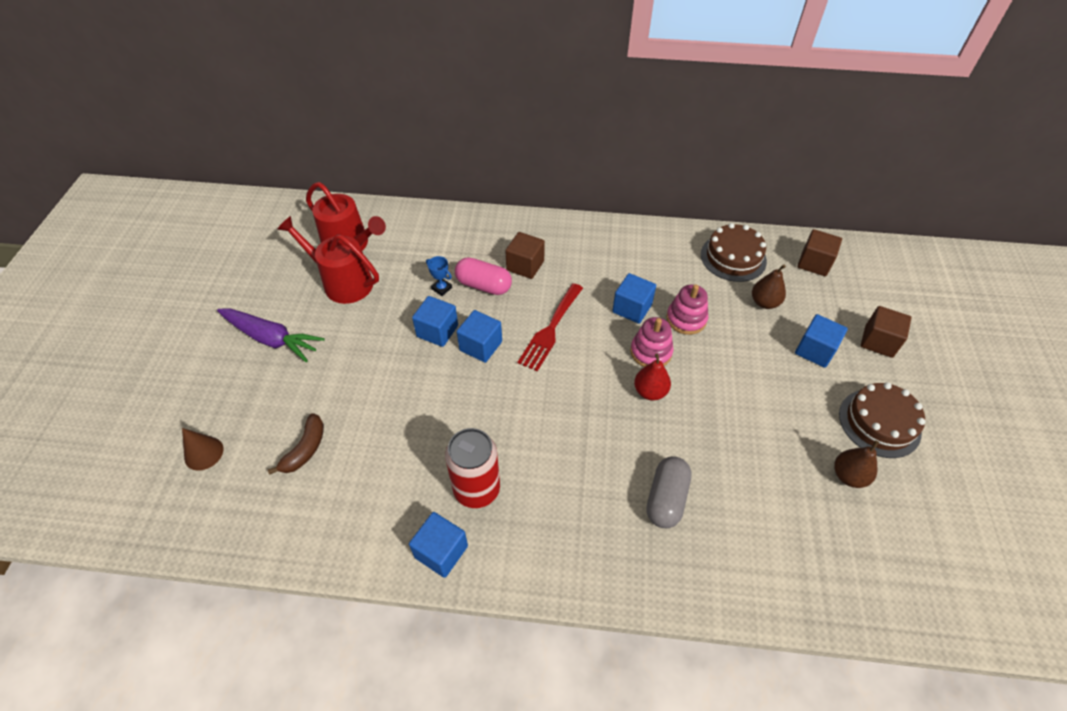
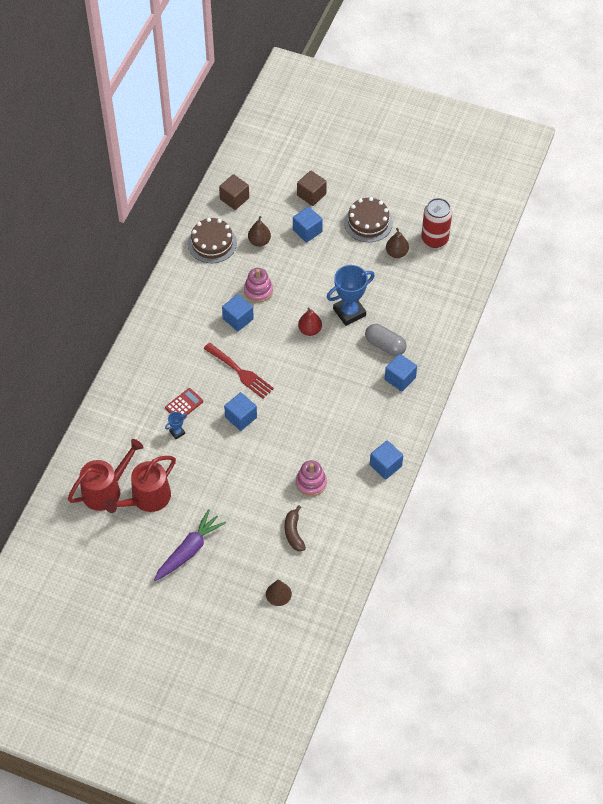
camera: 75 degrees left, 5 degrees up
(305, 449) = (293, 532): brown banana -> brown banana turned 135 degrees counterclockwise
(437, 331) = (218, 442): blue cube -> blue cube (400, 378)
(476, 489) = (351, 440): red can -> red can (434, 239)
(483, 285) = (184, 404): pink capsule -> red calculator
(525, 265) = (173, 374): brown cube -> none
(651, 352) = (279, 320): pink stacking toy -> pink stacking toy (311, 483)
(704, 434) = (349, 312): none -> blue trophy

